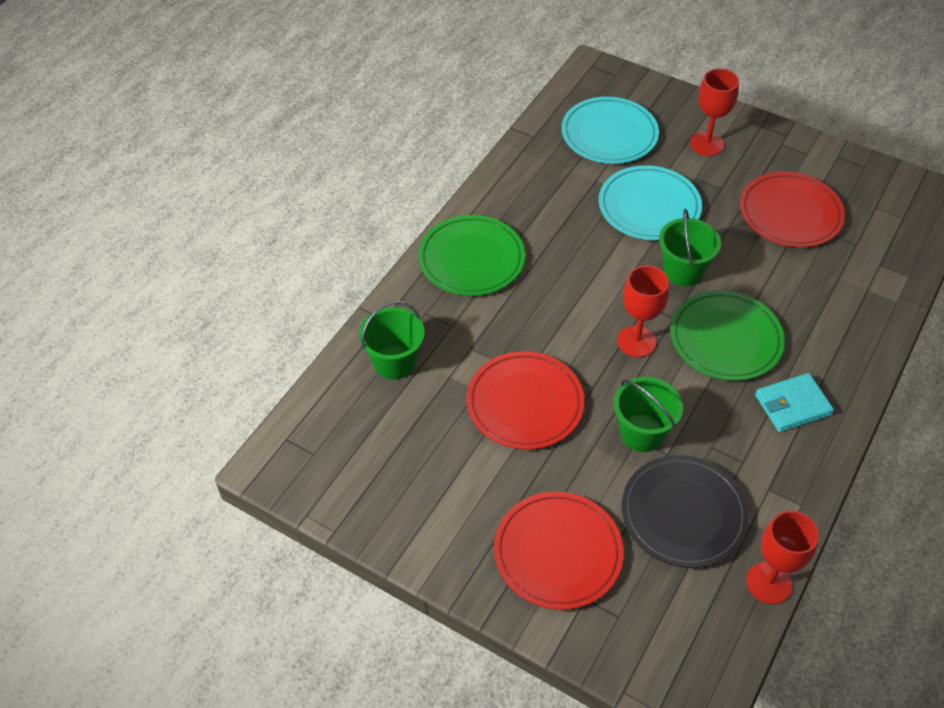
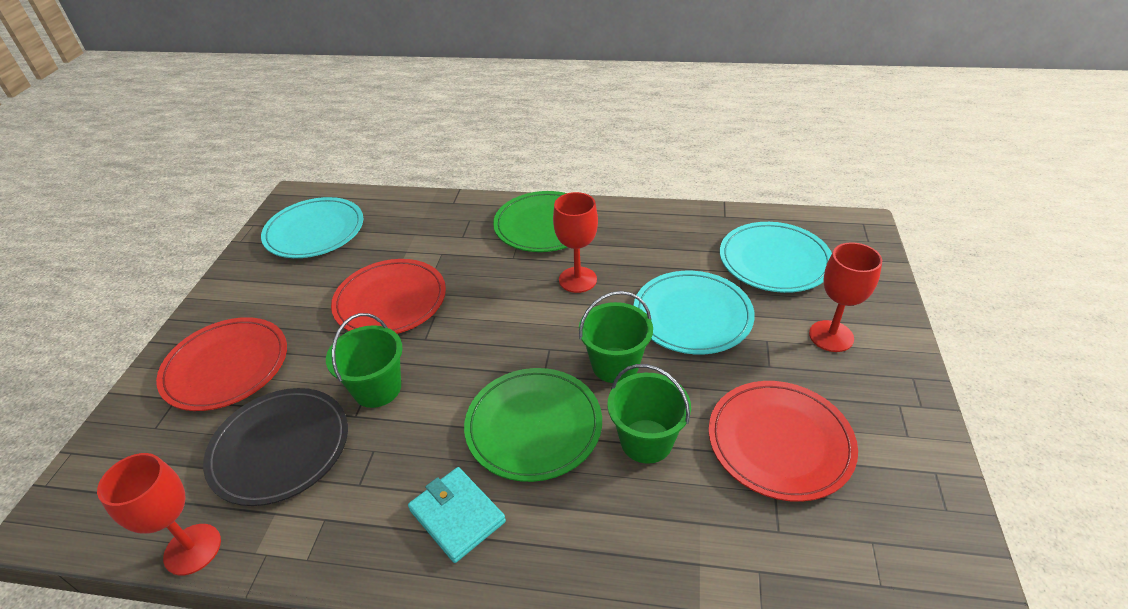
camera: 70 degrees right, 10 degrees down
(361, 453) = (314, 231): none -> turquoise plate
(394, 362) = (410, 220): green bucket -> green bucket (646, 441)
(636, 341) = (496, 354): red goblet -> red goblet (577, 280)

